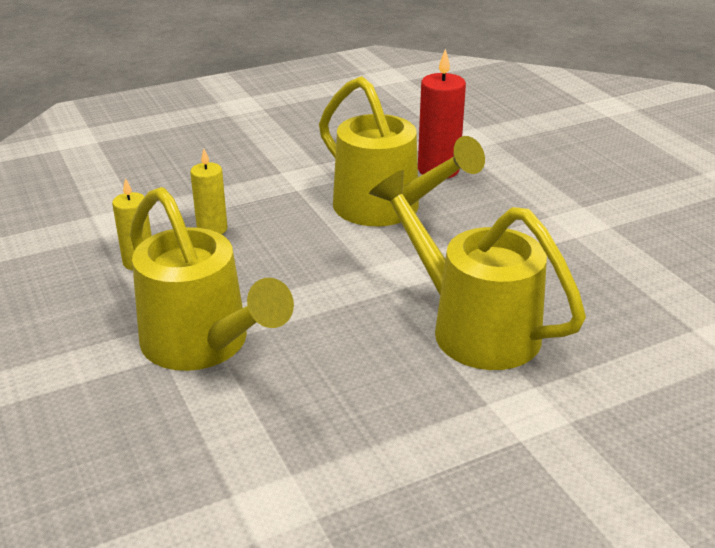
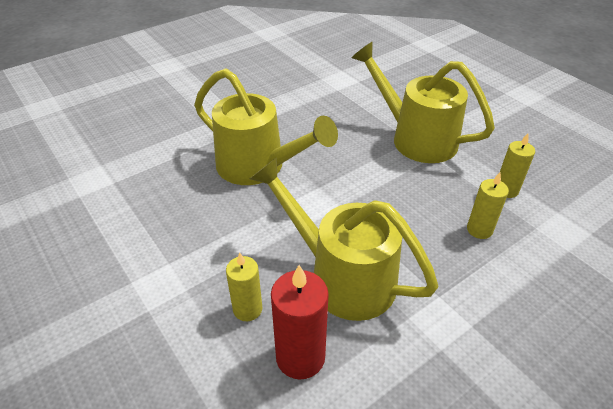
camera: 170 degrees right, 10 degrees up
(484, 198) = (247, 309): none -> yellow candle

